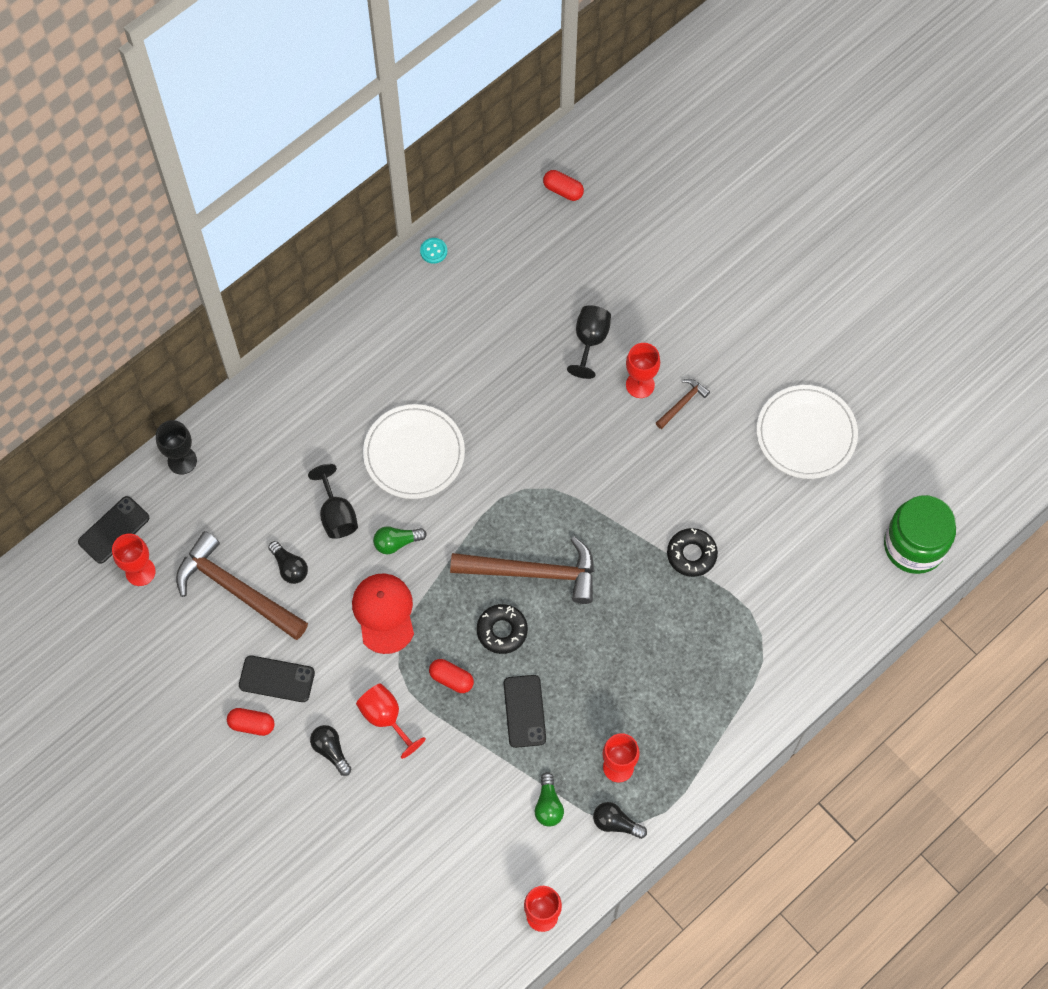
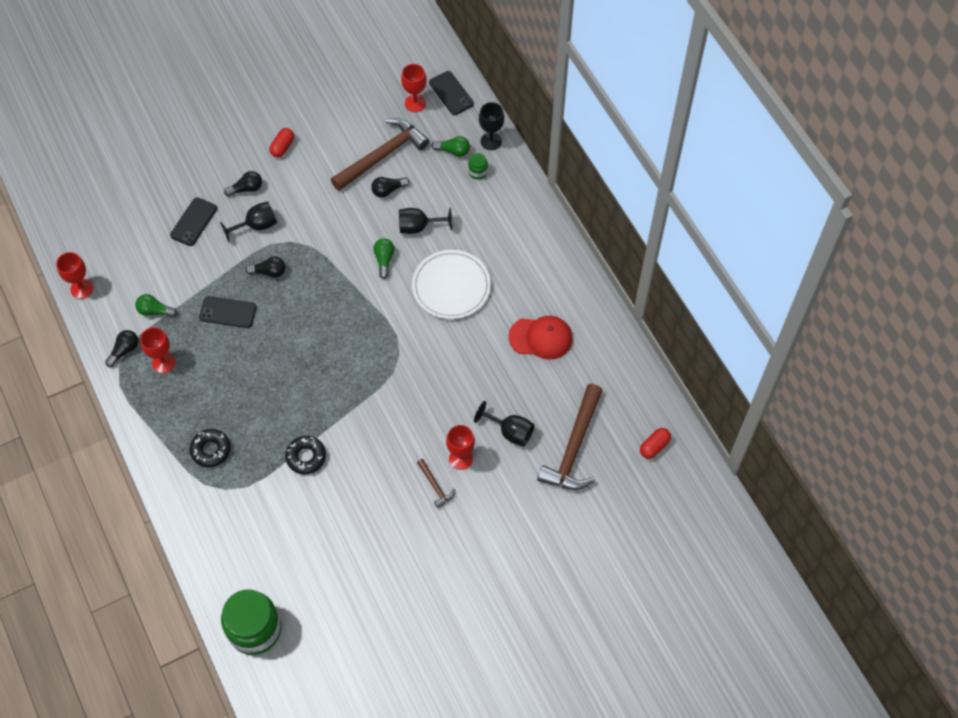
camera: 105 degrees right, 5 degrees down
(208, 503) = (453, 151): none -> green light bulb
(234, 465) = (478, 172): none -> green jar
(277, 679) = (309, 167): black phone -> black phone (194, 222)
(384, 613) = (333, 240): red cap -> red cap (541, 338)
(386, 718) = (256, 226): red goblet -> black goblet
(433, 251) = (620, 337): turquoise button -> none
(451, 679) = (269, 272): red capsule -> black light bulb
(502, 631) = (293, 312): black donut -> black donut (211, 450)
(534, 573) = (329, 344): brown hammer -> brown hammer (573, 448)
(806, 434) = (379, 574): white plate -> none

